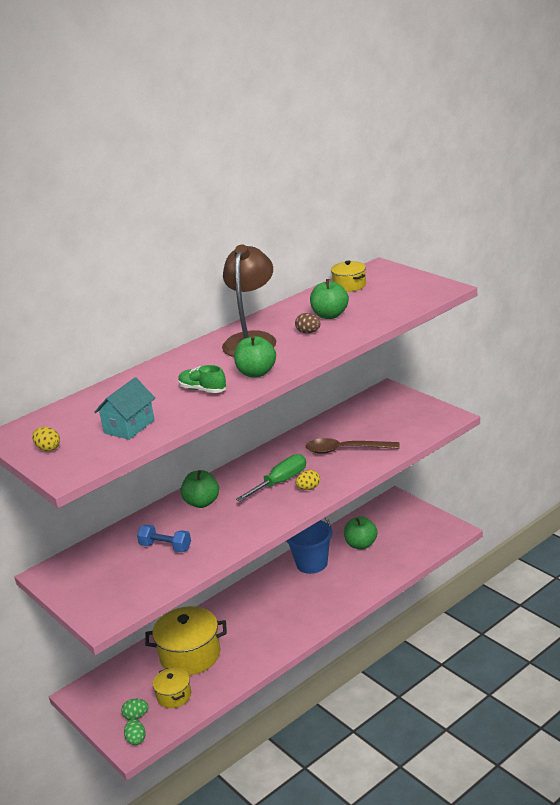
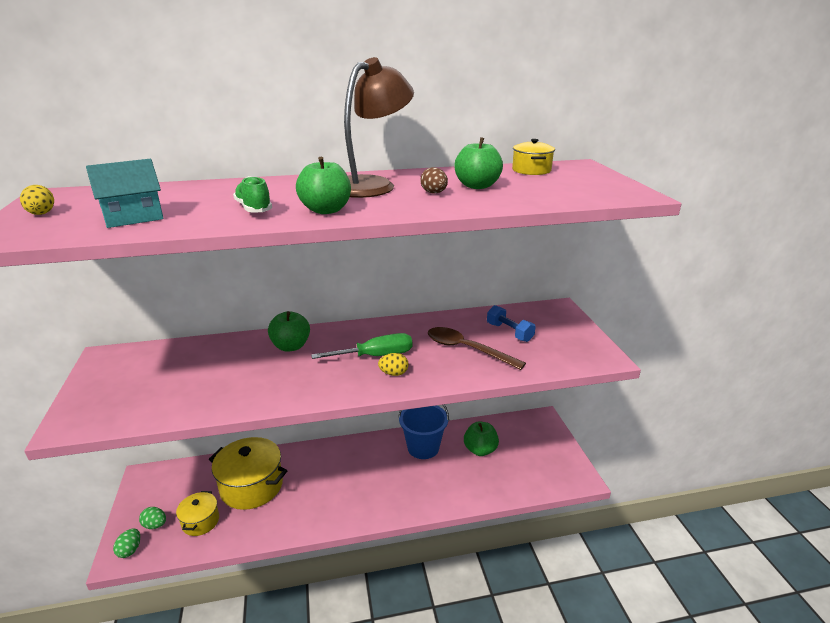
camera: 25 degrees right, 0 degrees up
(165, 547) = (212, 375): blue dumbbell -> blue dumbbell (509, 332)

